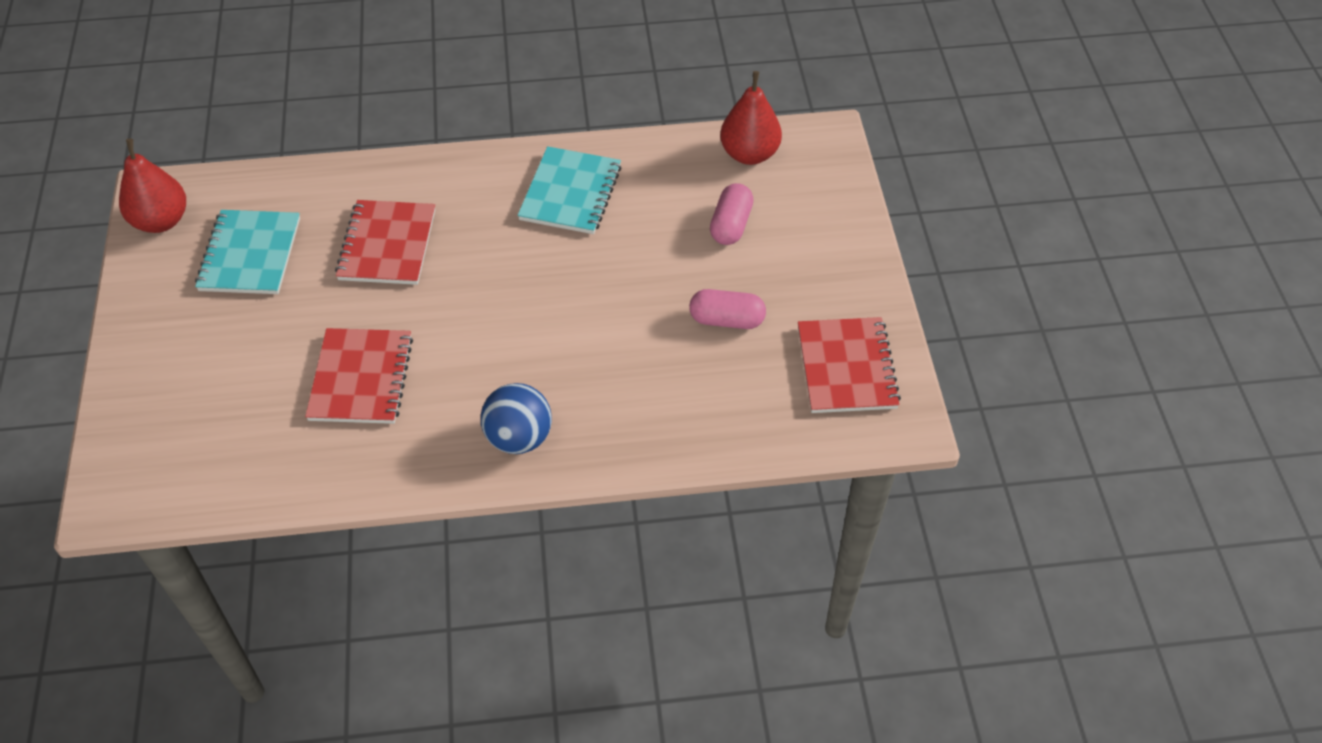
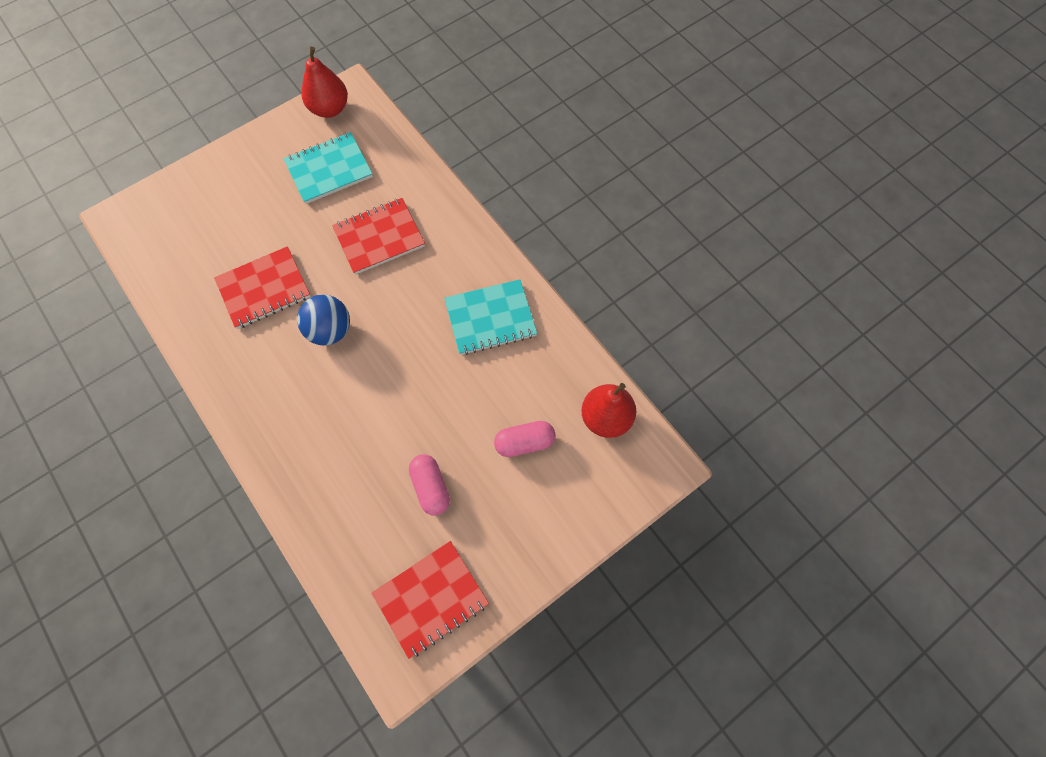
camera: 60 degrees right, 15 degrees up
(519, 437) = (261, 408): blue ball -> blue ball (330, 330)

